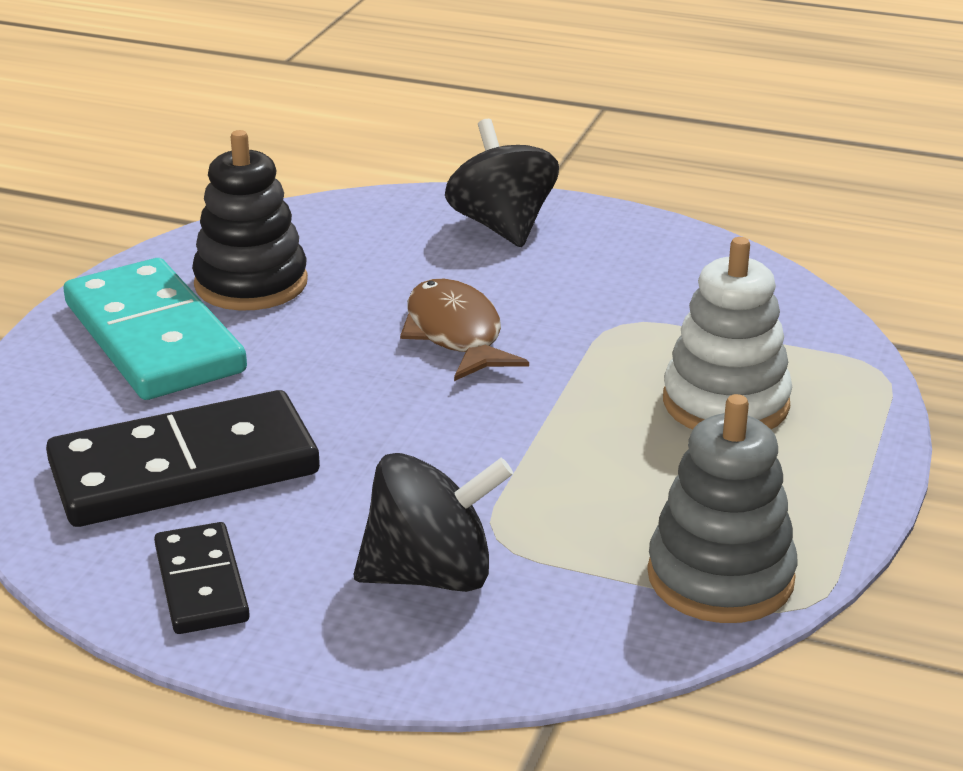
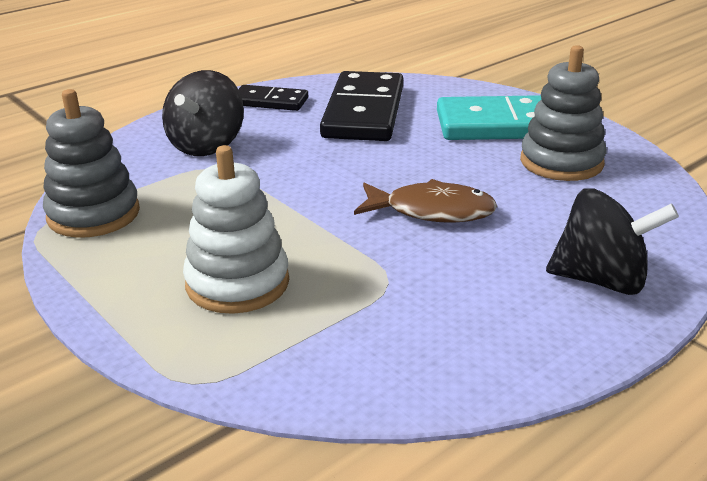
camera: 120 degrees right, 0 degrees up
(251, 283) = (561, 162): black stacking toy -> grey stacking toy

